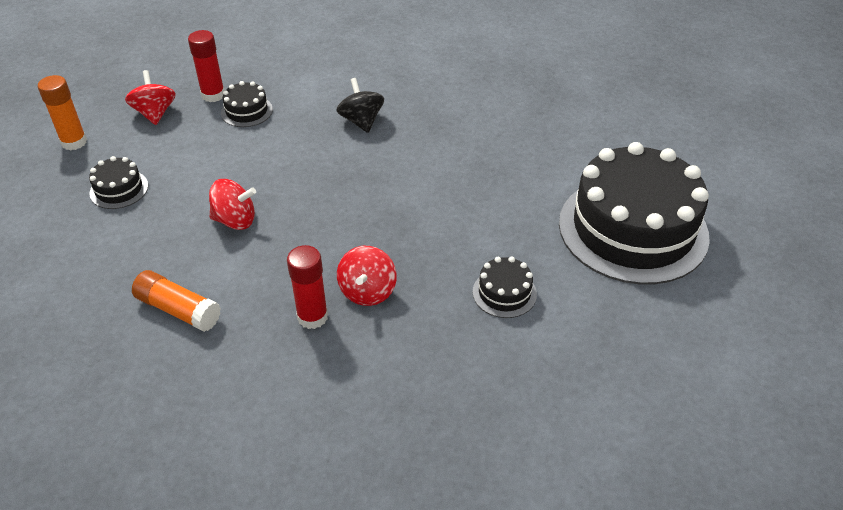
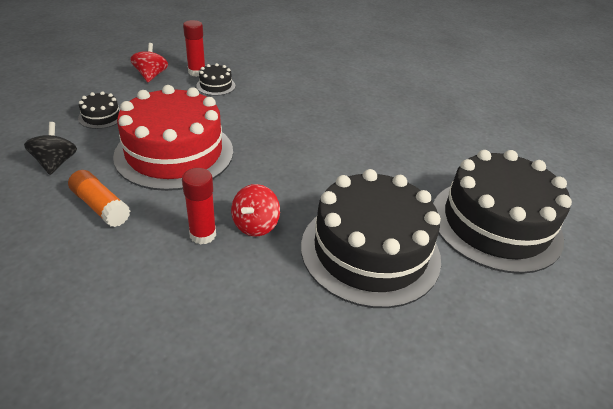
camera: 10 degrees right, 5 degrees down
(74, 142) = (87, 82): orange glue stick -> none
(235, 220) = (174, 153): red spinning top -> red cake
(361, 121) = (296, 107): black spinning top -> black spinning top (56, 163)
(504, 293) = (370, 251): black cake -> black cake, size x2.47

